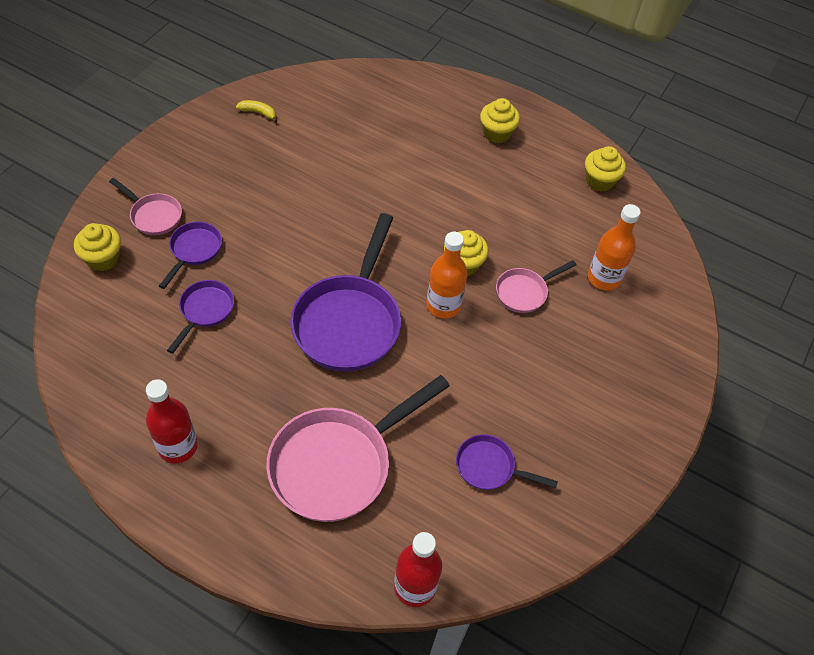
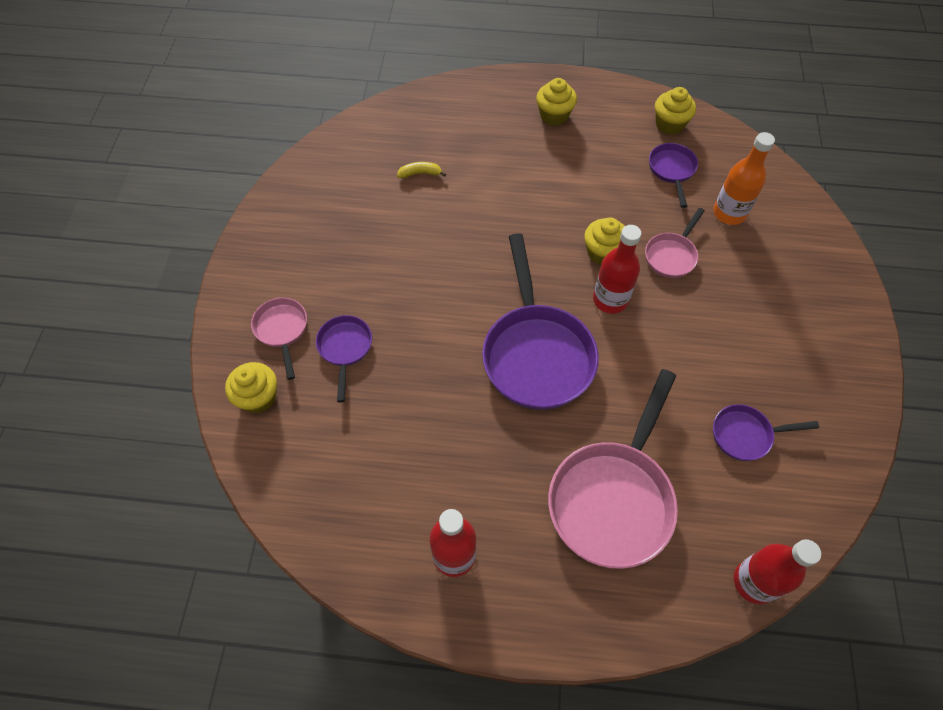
camera: 20 degrees left, 5 degrees up
(153, 215) = (282, 330): pink pan -> pink pan turned 120 degrees counterclockwise
(205, 311) = (394, 405): purple pan -> purple pan (672, 170)
(258, 113) = (321, 183): yellow banana -> yellow banana (420, 173)
(443, 305) = (610, 299): orange bottle -> red bottle

